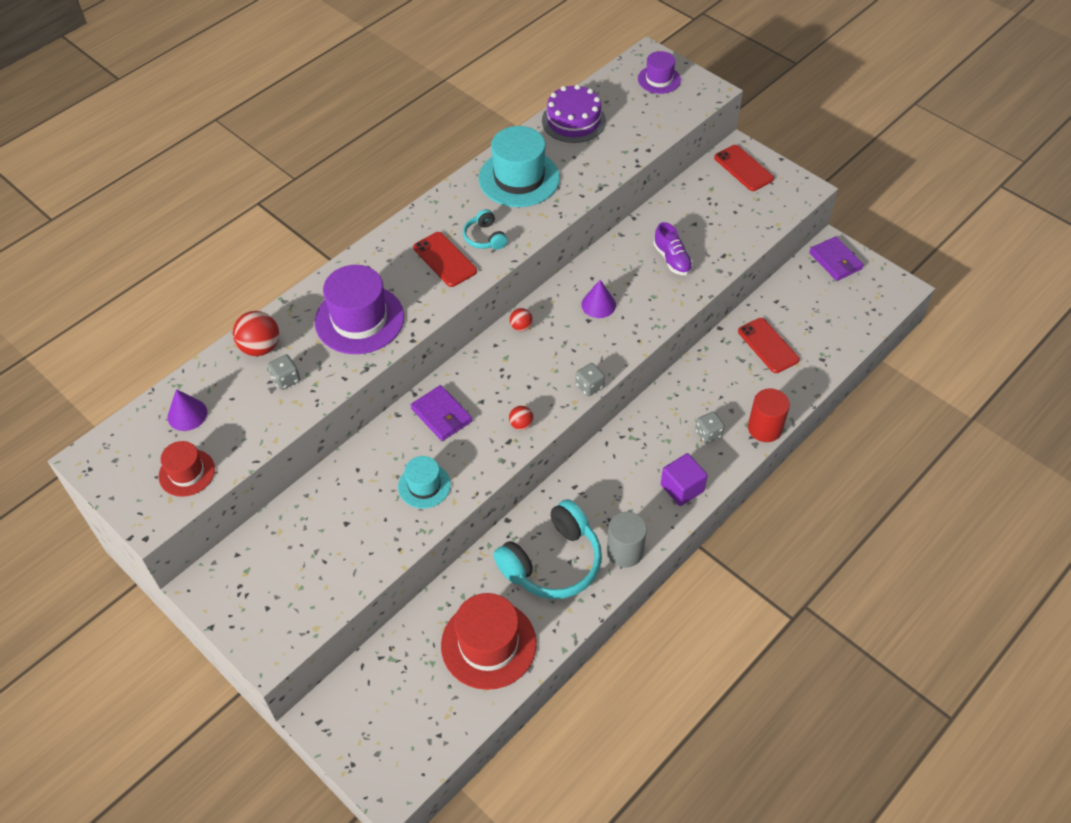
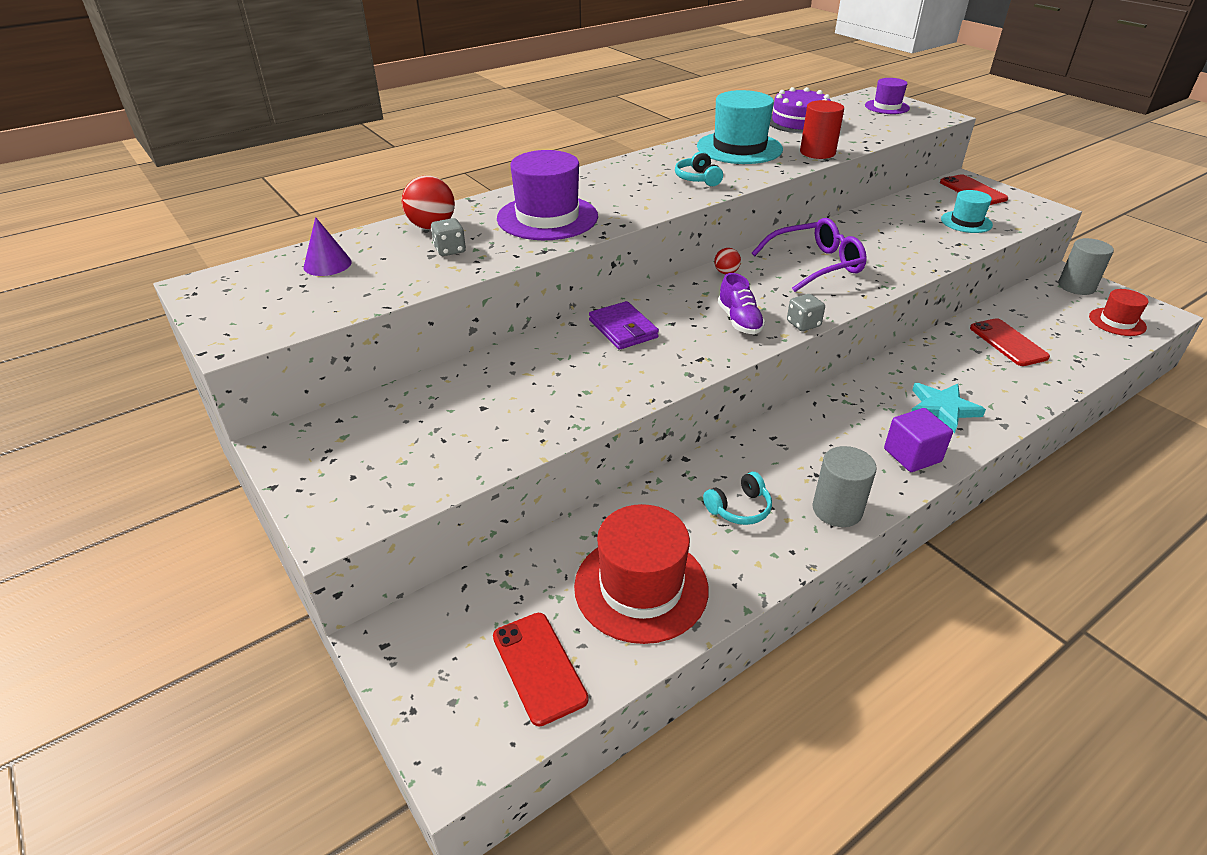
camera: 10 degrees right, 15 degrees down
(187, 473) = (301, 307): red hat -> red hat (1117, 322)
(424, 486) = (588, 385): turquoise hat -> turquoise hat (966, 222)
(444, 259) = (651, 188): red phone -> red phone (538, 667)
(521, 425) = (717, 346): red ball -> none
(553, 562) = (739, 508): turquoise headphones -> turquoise headphones, size x0.48
(598, 304) = (815, 265): purple cone -> purple glasses
(672, 259) = (899, 241): purple shoe -> purple shoe (739, 321)
(708, 433) = (942, 409): grey dice -> turquoise star
(764, 428) = (1015, 412): red cylinder -> red cylinder (817, 152)
(835, 261) = (1076, 286): purple wallet -> grey cylinder

